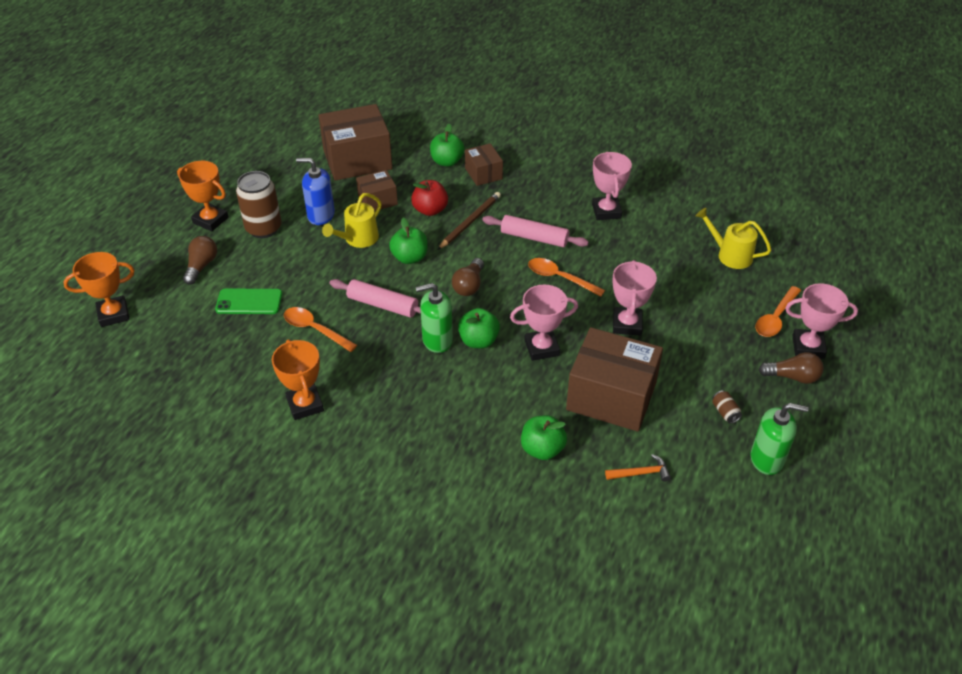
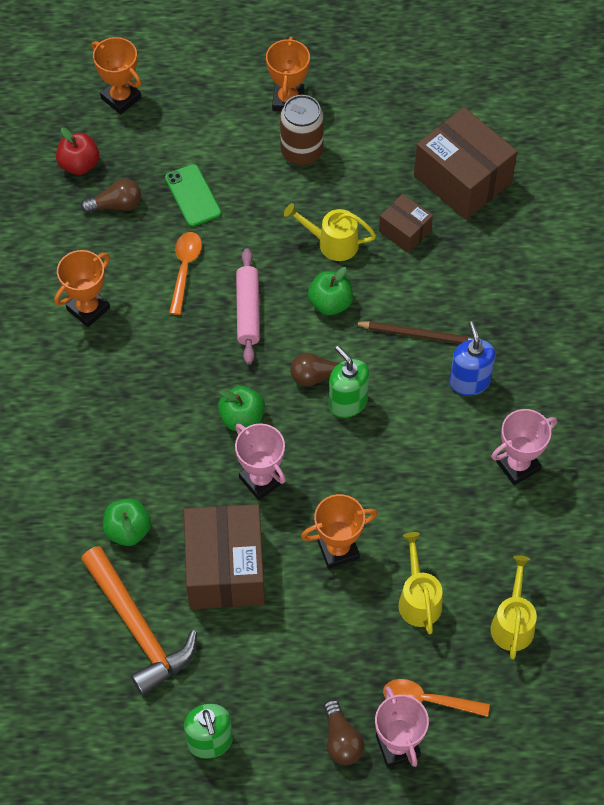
camera: 65 degrees right, 15 degrees up
(201, 266) = (219, 130): brown light bulb -> brown light bulb (116, 205)
(321, 215) = (350, 191): blue soap dispenser -> blue soap dispenser (469, 381)
(430, 210) = (417, 288): red apple -> red apple (79, 164)
(437, 340) = (224, 381): green soap dispenser -> green soap dispenser (347, 402)
(447, 161) = (512, 267): green apple -> none
(483, 173) = (512, 313): brown box -> none
(534, 238) = (428, 408): pink rolling pin -> none
(560, 278) = (376, 458): orange spoon -> none
(627, 324) = (338, 549): pink trophy -> orange trophy
(641, 473) = (138, 628): orange hammer -> orange hammer, size x2.38
(689, 295) = (418, 599): none -> yellow watering can
(725, 412) = (255, 684): brown can -> none

